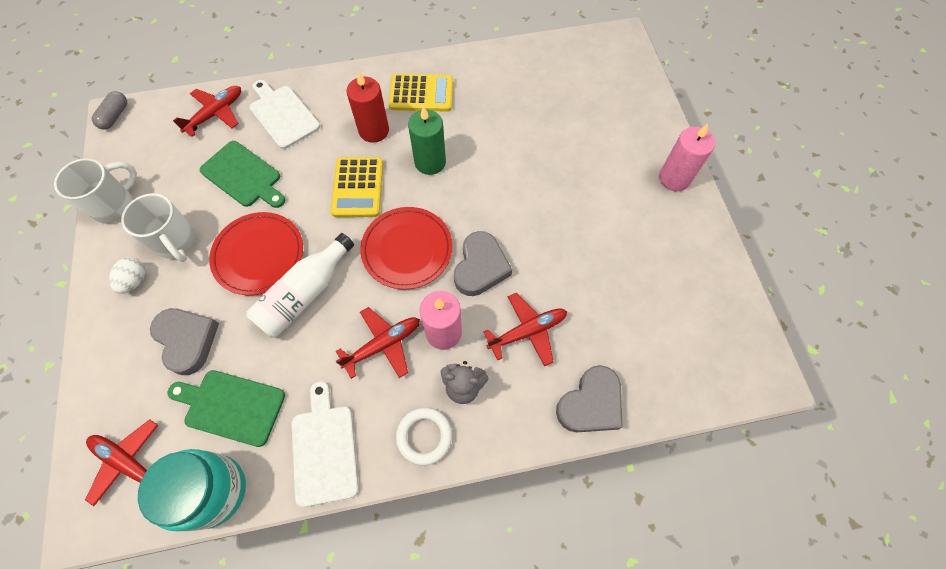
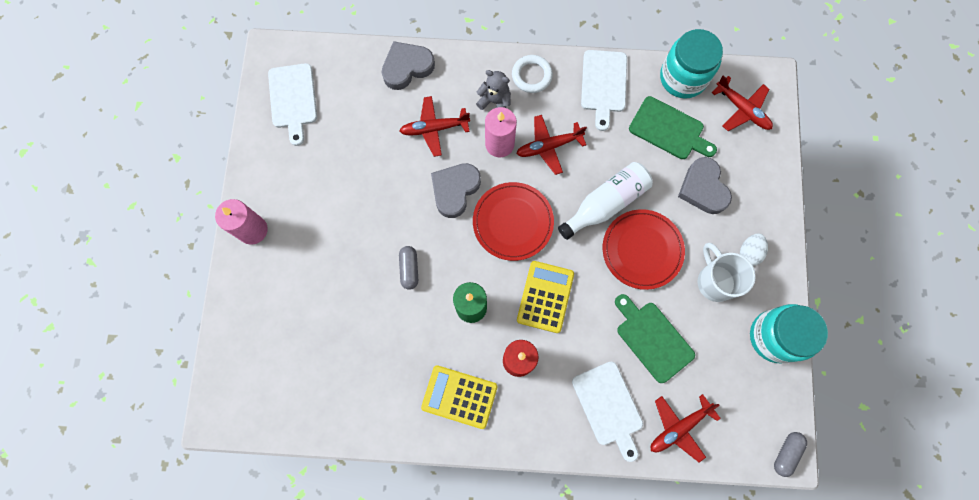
camera: 165 degrees left, 10 degrees up
(115, 205) = (774, 336): white mug -> turquoise jar
(502, 180) = (409, 269): none -> grey capsule
(709, 323) = (293, 99): none -> white cutting board

